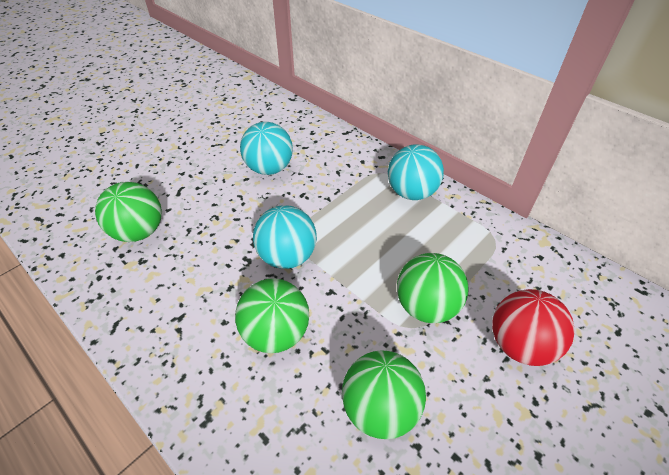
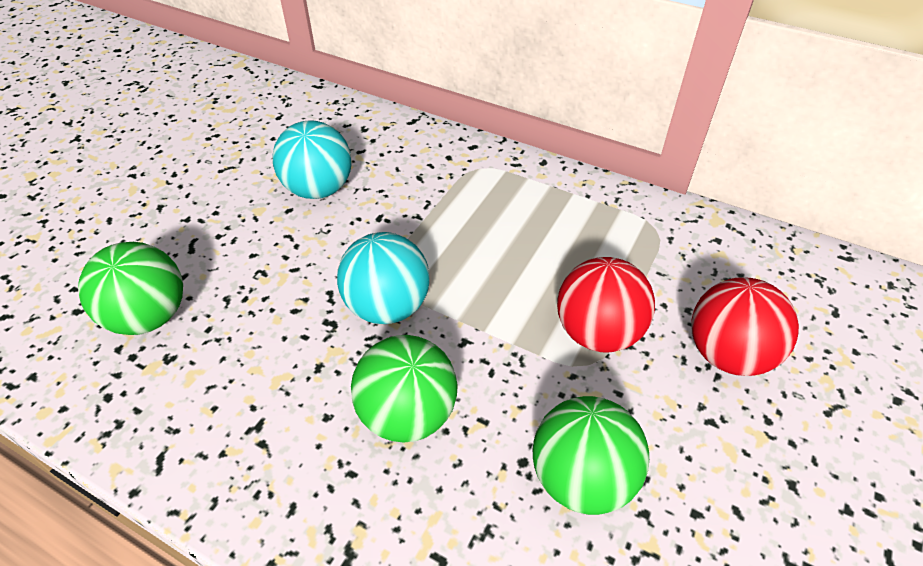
camera: 15 degrees left, 0 degrees up
(411, 192) = (529, 188): turquoise ball -> none
(426, 306) = (597, 333): green ball -> red ball

